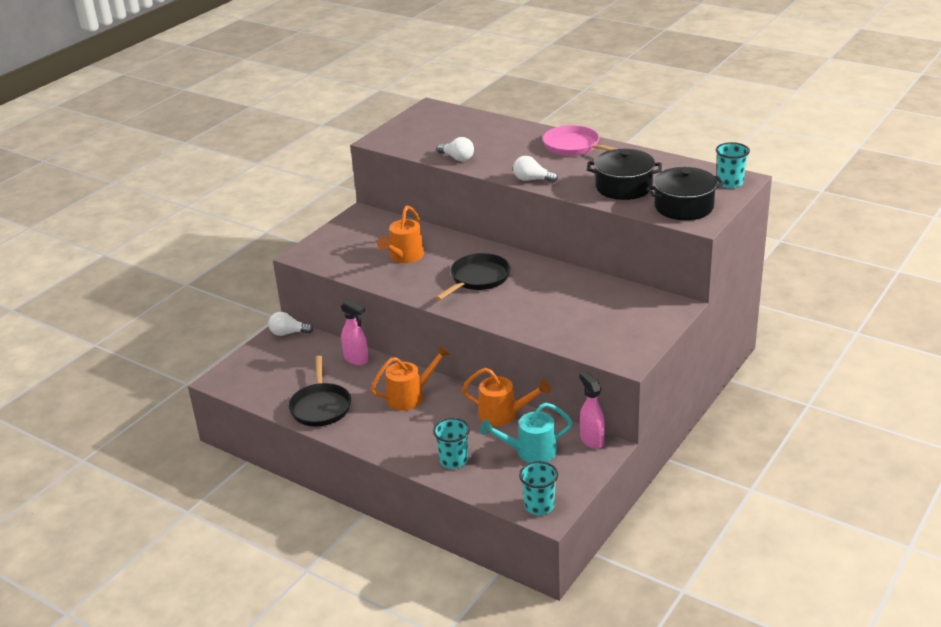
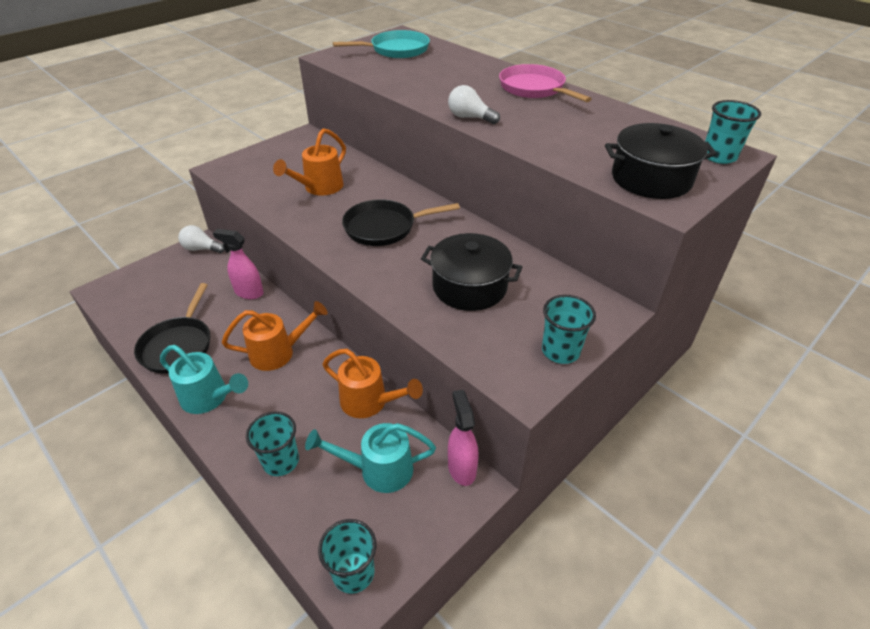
camera: 10 degrees right, 10 degrees up
(356, 359) = (248, 292): pink spray bottle -> pink spray bottle turned 150 degrees clockwise
(372, 435) = (209, 398): none -> turquoise watering can
(436, 125) = (396, 50): none -> turquoise pan
(457, 158) = (398, 83): white light bulb -> none
(478, 279) = (384, 227): black pan -> black pan turned 150 degrees counterclockwise
(623, 187) = (578, 142): black pot -> black pot (469, 286)
(646, 337) = (560, 351): none -> turquoise cup

